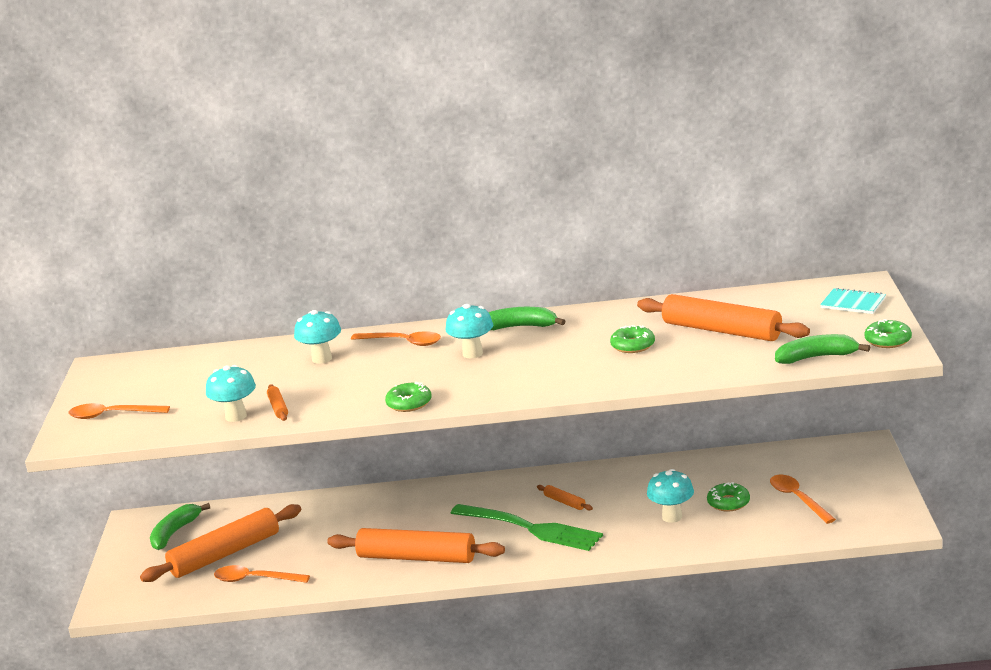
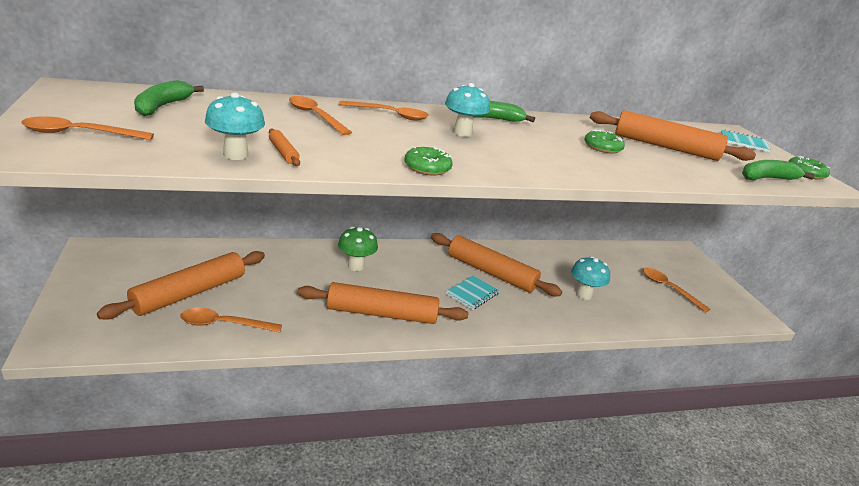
camera: 20 degrees left, 5 degrees up
(174, 533) = (135, 266): green banana -> green banana (162, 106)
(322, 359) = (315, 116): turquoise mushroom -> orange spoon
(403, 510) = (356, 266): none -> green mushroom
(529, 528) = (472, 294): green fork -> turquoise notebook
(564, 502) = (491, 273): orange rolling pin -> orange rolling pin, size x2.38
(728, 503) = (619, 286): green donut -> none

